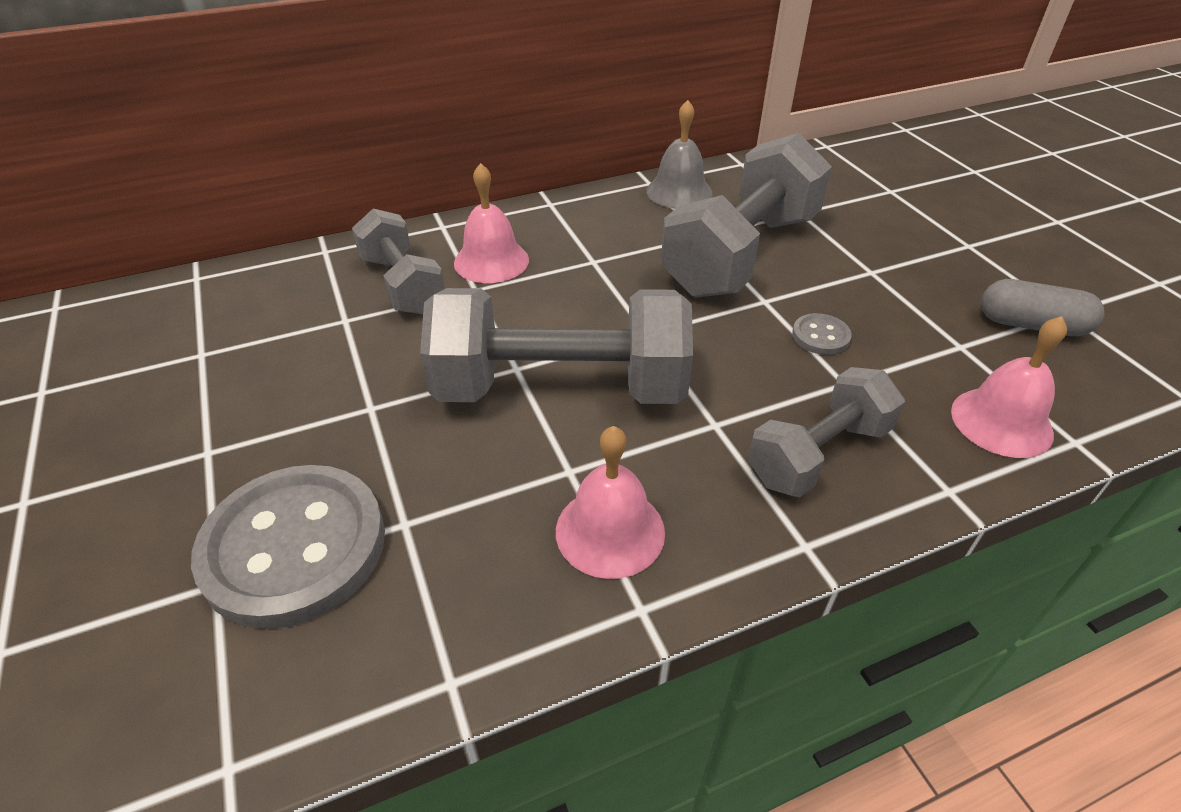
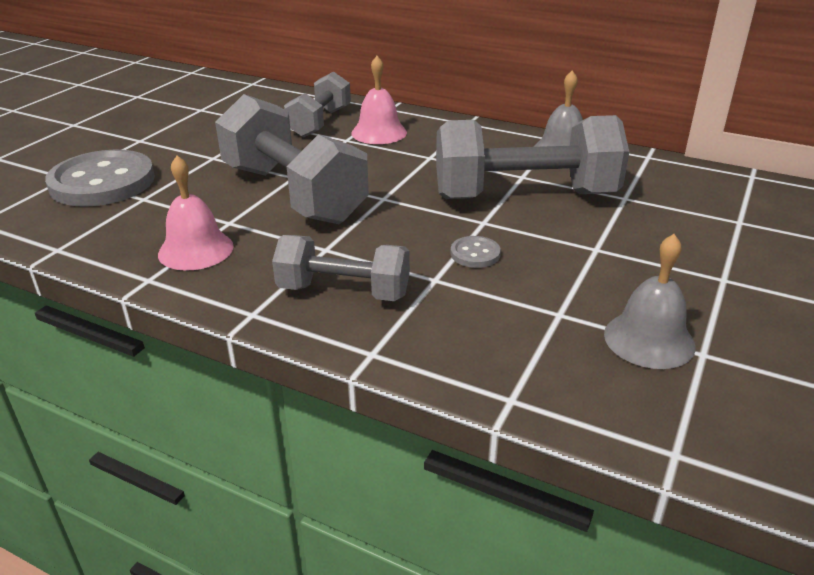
camera: 50 degrees right, 10 degrees down
(1001, 422) = (485, 356): pink bell -> none
(1031, 325) = (649, 339): grey capsule -> grey bell

